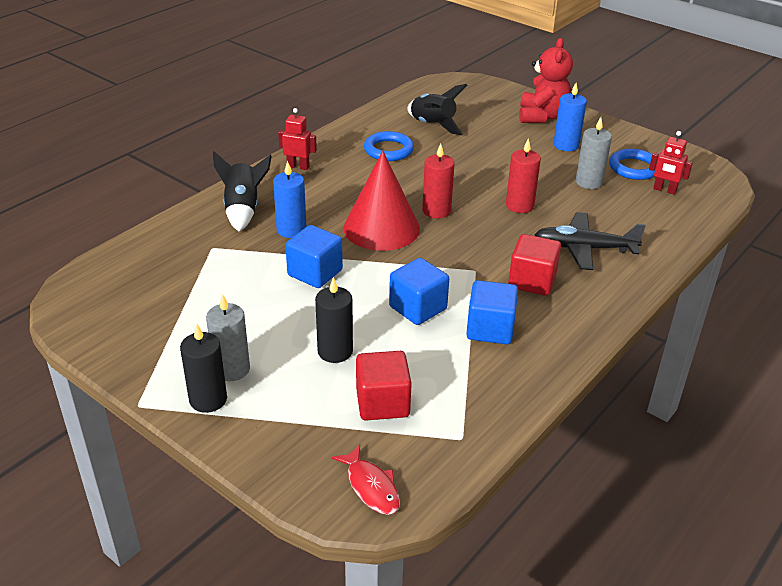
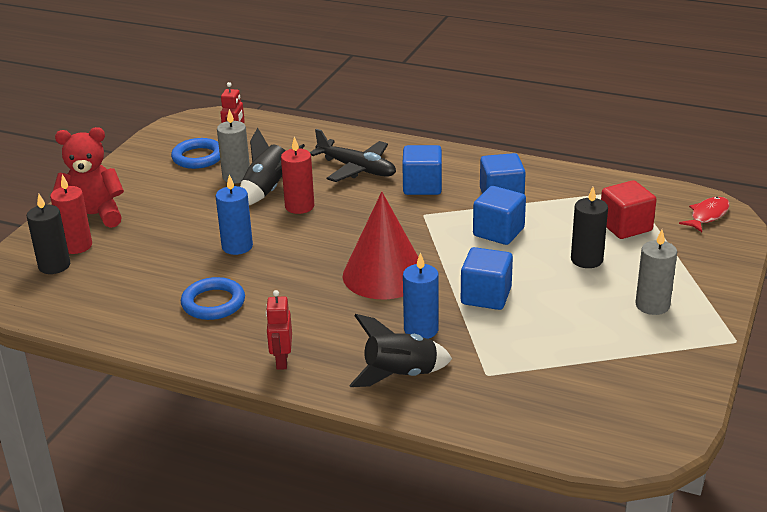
camera: 105 degrees left, 5 degrees down
(208, 399) = (696, 306): black candle -> black candle (54, 265)
(432, 125) = (138, 284): black rocket -> black rocket (268, 190)
(436, 211) = (333, 249): red candle -> red candle (76, 246)
(532, 281) = (422, 186): red cube -> blue cube
(566, 145) = (161, 195): blue candle -> blue candle (237, 246)
(584, 248) = (356, 169): black plane -> black plane turned 45 degrees counterclockwise

